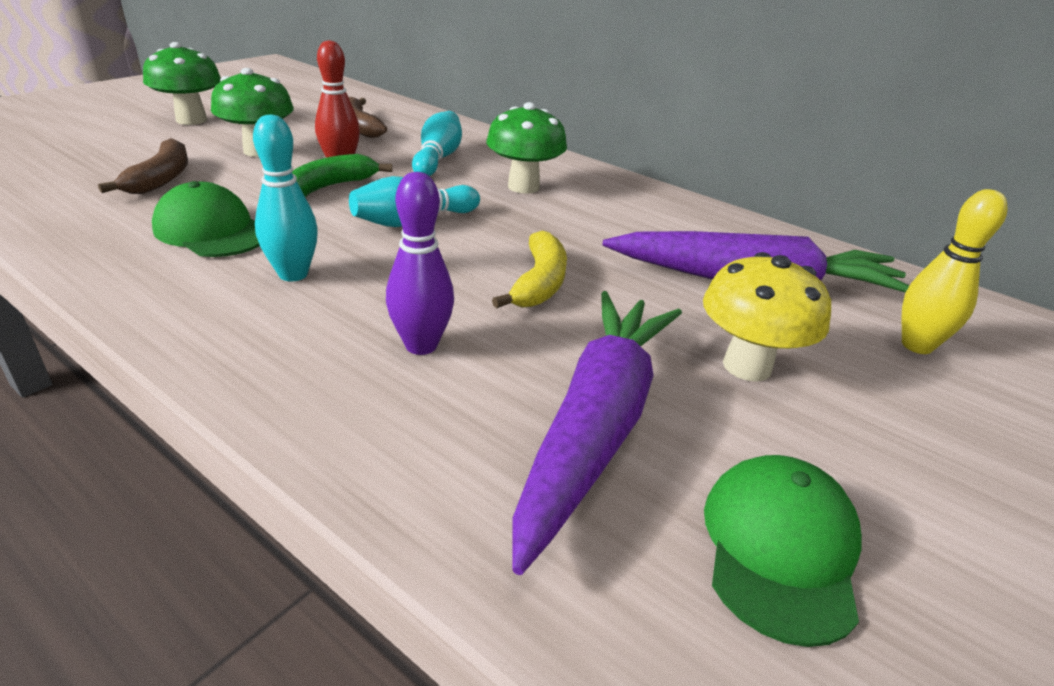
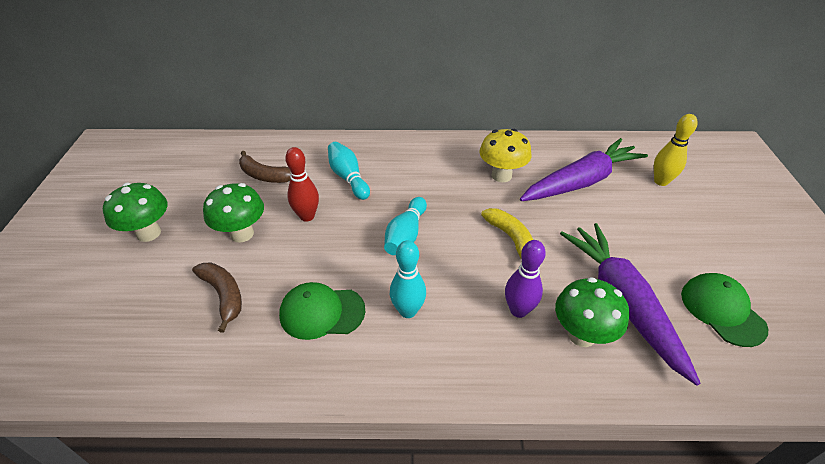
camera: 35 degrees left, 10 degrees up
(330, 187) = (328, 237): green banana -> none
(523, 187) = (418, 174): green mushroom -> green mushroom (581, 335)
(747, 366) = (629, 233): yellow mushroom -> yellow mushroom (501, 175)

